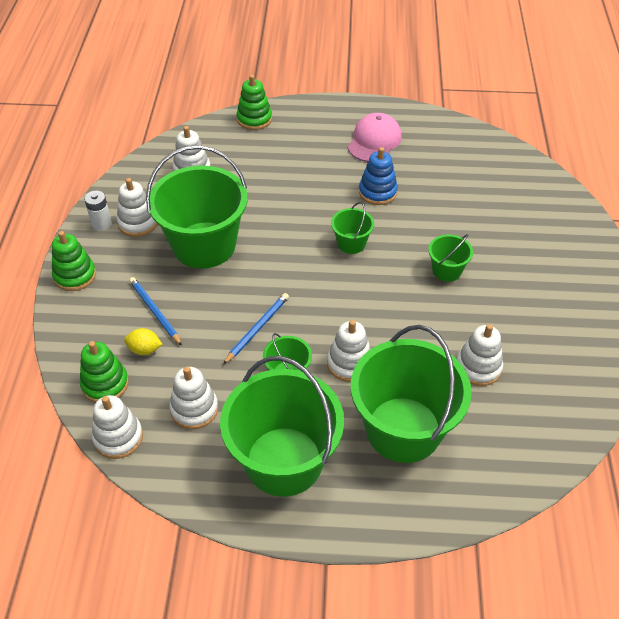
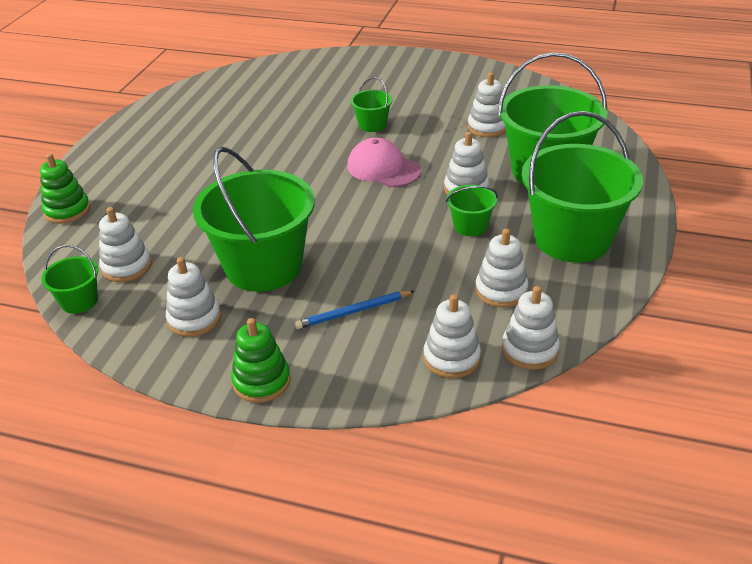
camera: 75 degrees left, 10 degrees down
(101, 224) = (176, 353): white battery -> none
(105, 384) = (451, 358): green stacking toy -> white stacking toy
(144, 349) = (409, 323): yellow lemon -> none
(257, 329) = (405, 239): blue pencil -> none
(351, 243) = (312, 169): green bucket -> green bucket (79, 301)
(374, 141) = (170, 137): pink cap -> pink cap (383, 168)
(377, 192) = (248, 145): blue stacking toy -> none

